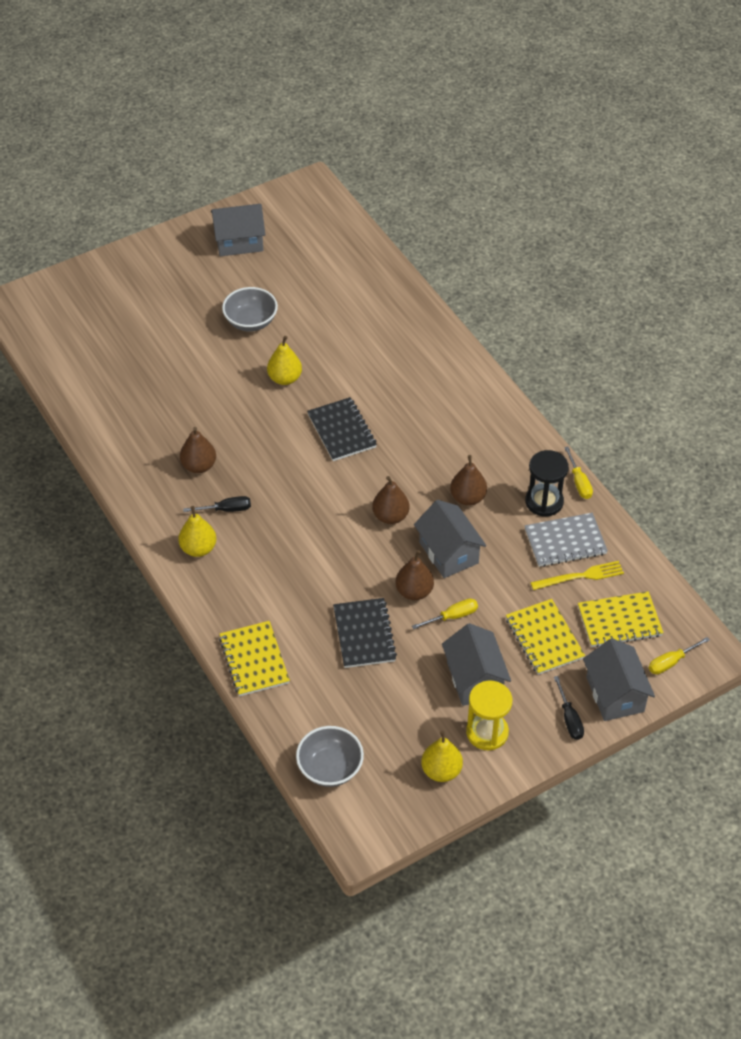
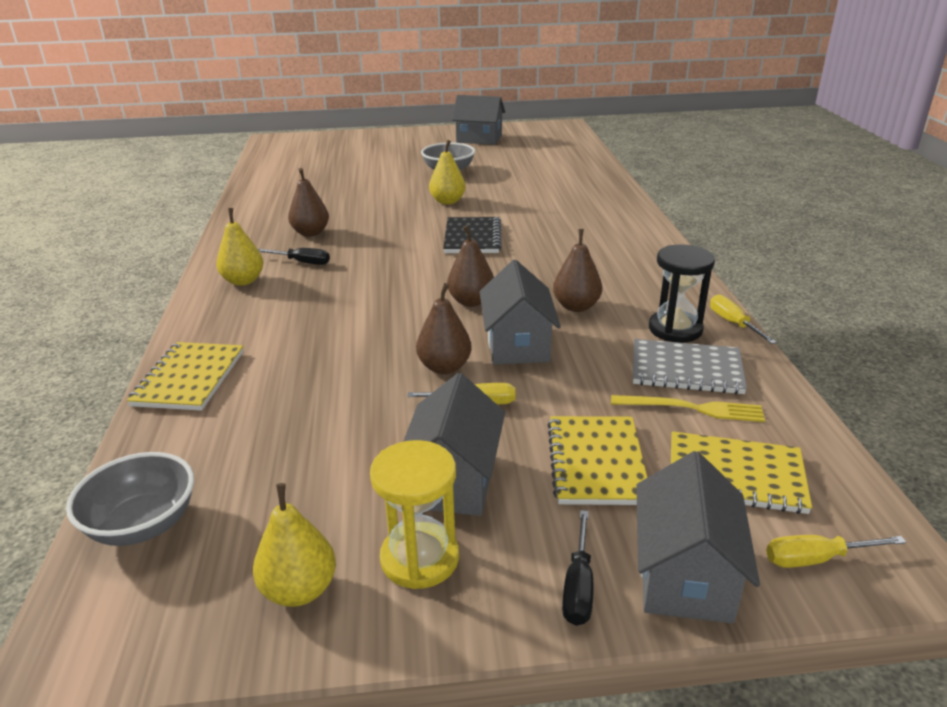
camera: 25 degrees right, 20 degrees down
(364, 634) = (344, 390): black notebook -> none
(579, 482) = (733, 323): yellow screwdriver -> yellow screwdriver turned 150 degrees clockwise

